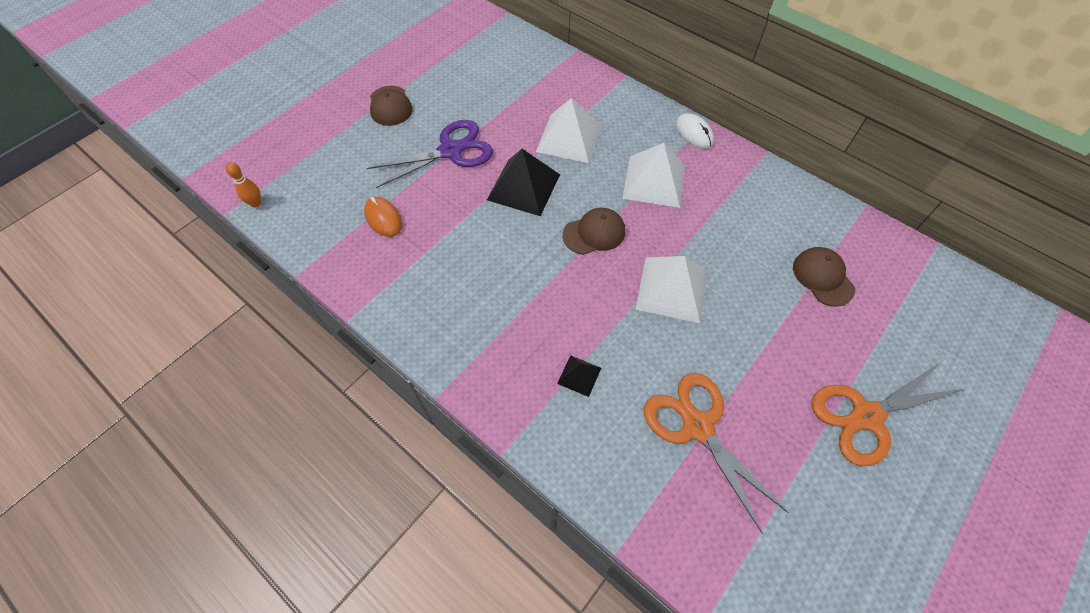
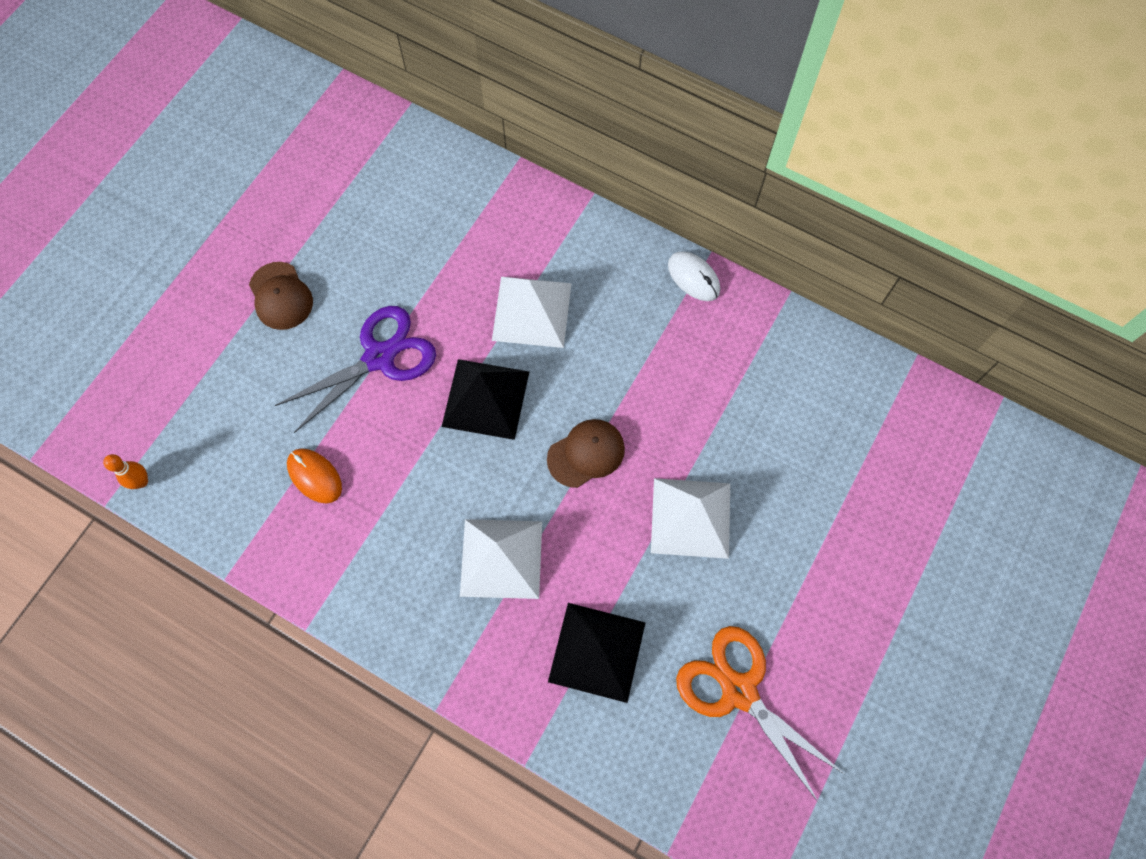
camera: 10 degrees left, 10 degrees up
(579, 375) = (597, 652): black pyramid -> black pyramid, size x2.03
(654, 181) = (651, 362): white pyramid -> white pyramid (501, 558)
(823, 277) = (868, 470): brown cap -> none
(866, 416) = (924, 644): orange scissors -> none

